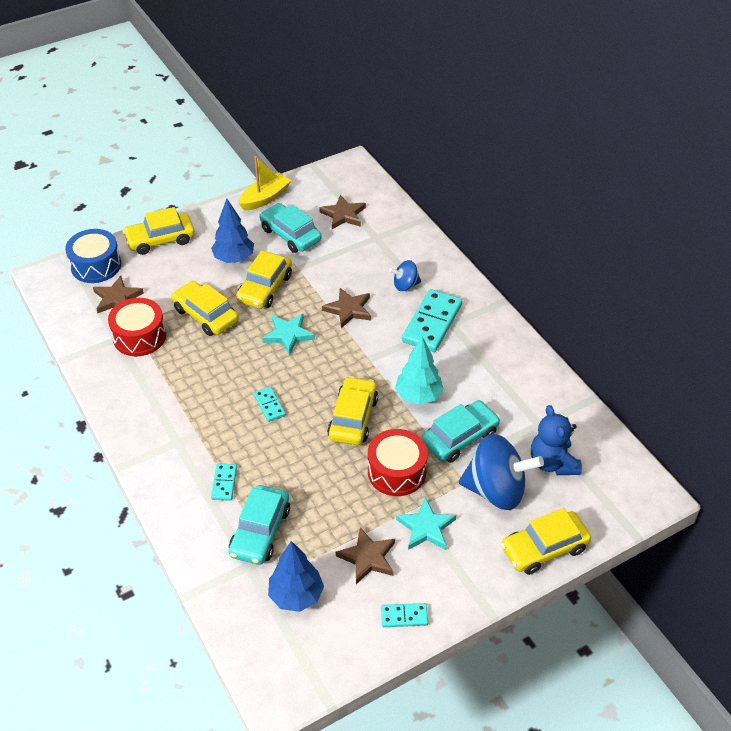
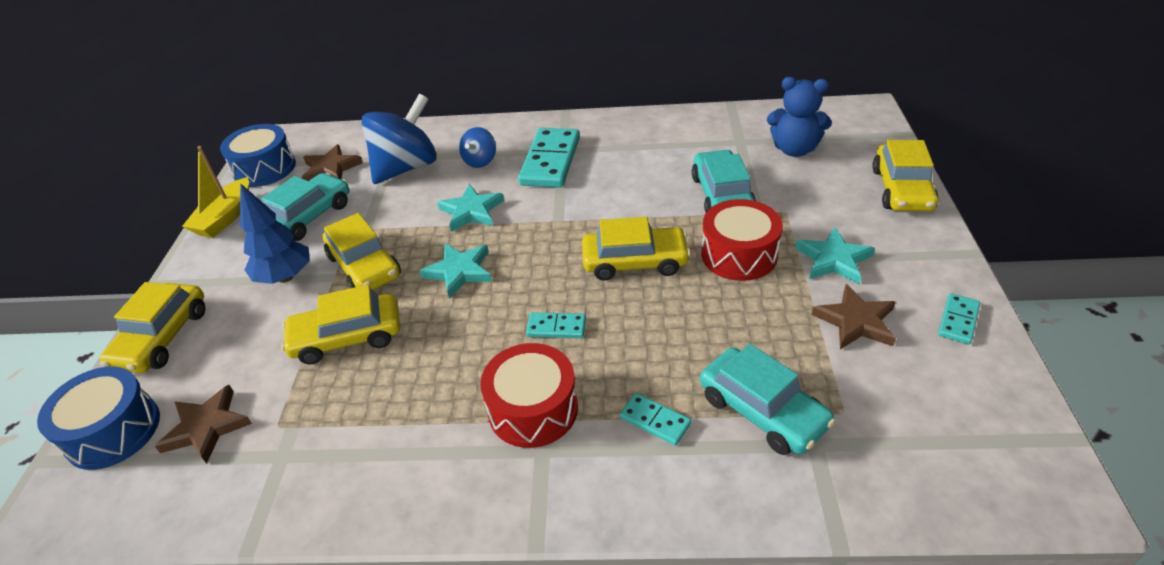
camera: 55 degrees left, 5 degrees down
(139, 336) = (307, 425): red drum -> red drum (533, 409)
(265, 198) = (225, 218): yellow boat -> yellow boat turned 150 degrees counterclockwise
(290, 235) = (308, 217): turquoise car -> turquoise car turned 135 degrees clockwise
(296, 596) = (890, 410): blue tree -> none
(321, 183) = (265, 168): none -> blue drum
(348, 309) = (471, 211): brown star -> turquoise star
(353, 418) = (635, 262): yellow car -> yellow car turned 135 degrees clockwise
(418, 396) = (642, 203): turquoise tree -> none
(432, 323) = (550, 161): turquoise domino -> turquoise domino turned 45 degrees clockwise
(496, 490) = (808, 194): blue spinning top -> blue spinning top (406, 167)

